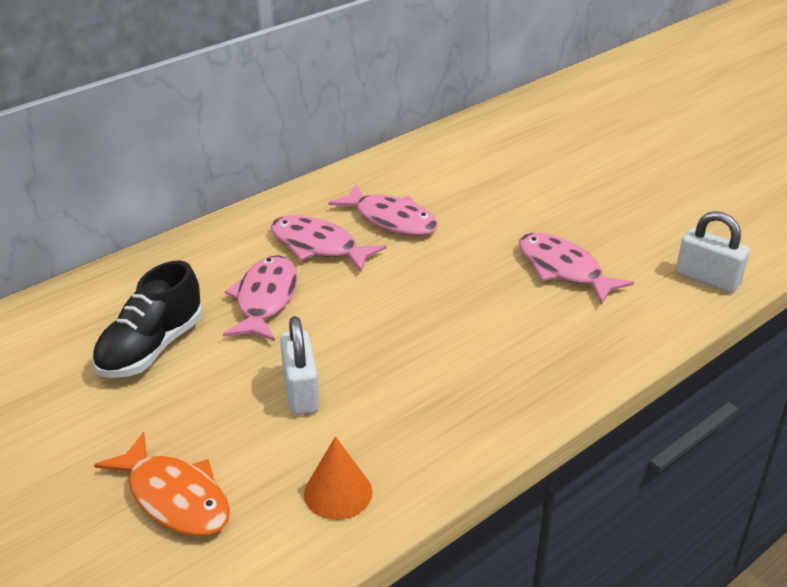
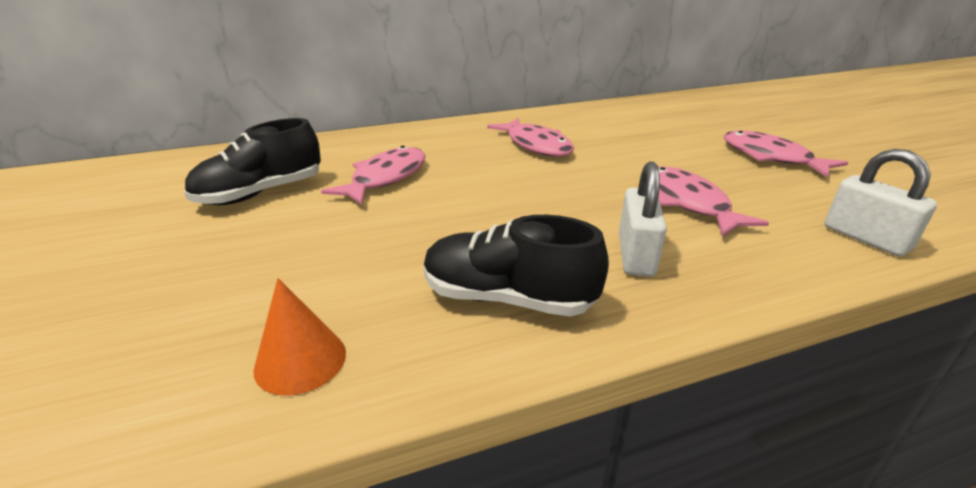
camera: 20 degrees right, 5 degrees down
(175, 497) = (138, 318): orange fish -> none
(300, 391) = (352, 251): white padlock -> white padlock (635, 255)
(318, 246) = (460, 152): pink fish -> pink fish (770, 157)
(458, 403) = (507, 298): none -> black shoe

